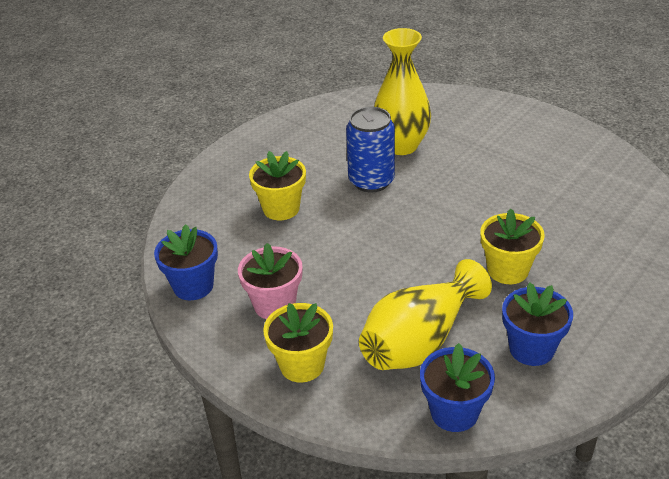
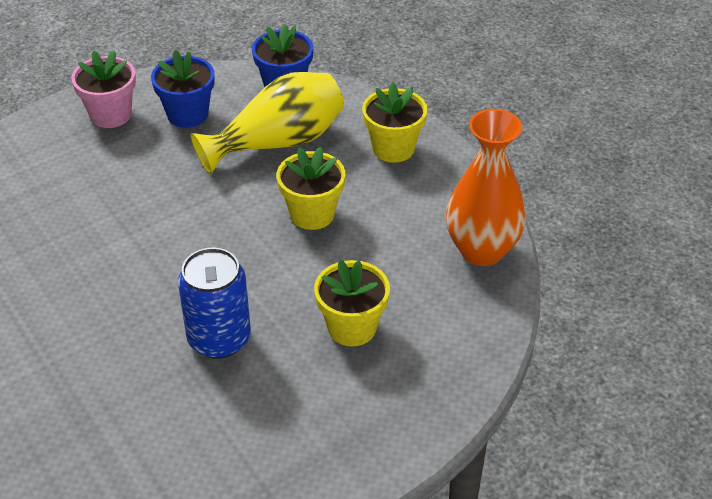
camera: 165 degrees left, 5 degrees up
(193, 286) = (482, 250): blue flower pot -> orange vase
(274, 305) = (400, 208): pink flower pot -> pink flower pot (110, 115)
(401, 146) = (143, 390): yellow vase -> none
(507, 270) = (149, 184): yellow flower pot -> yellow flower pot (312, 214)

